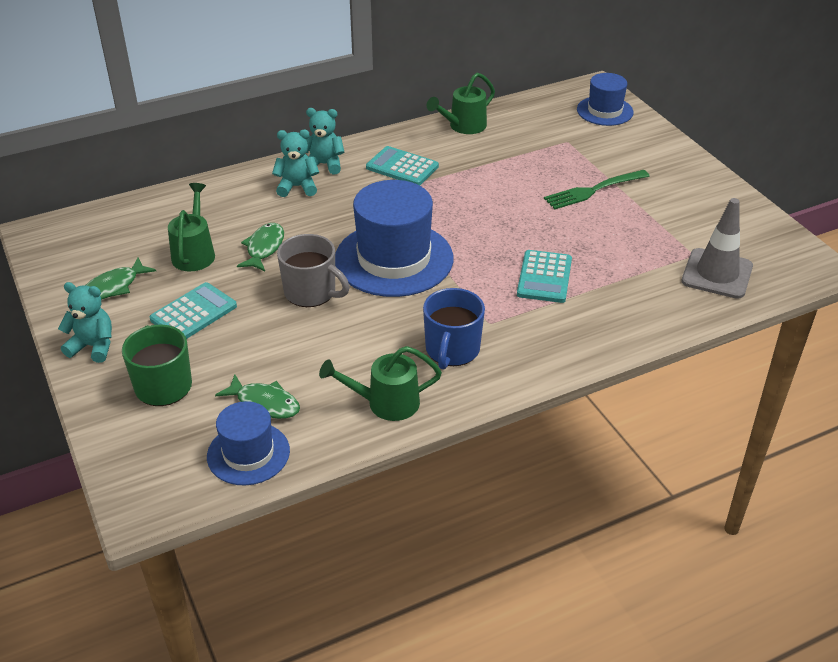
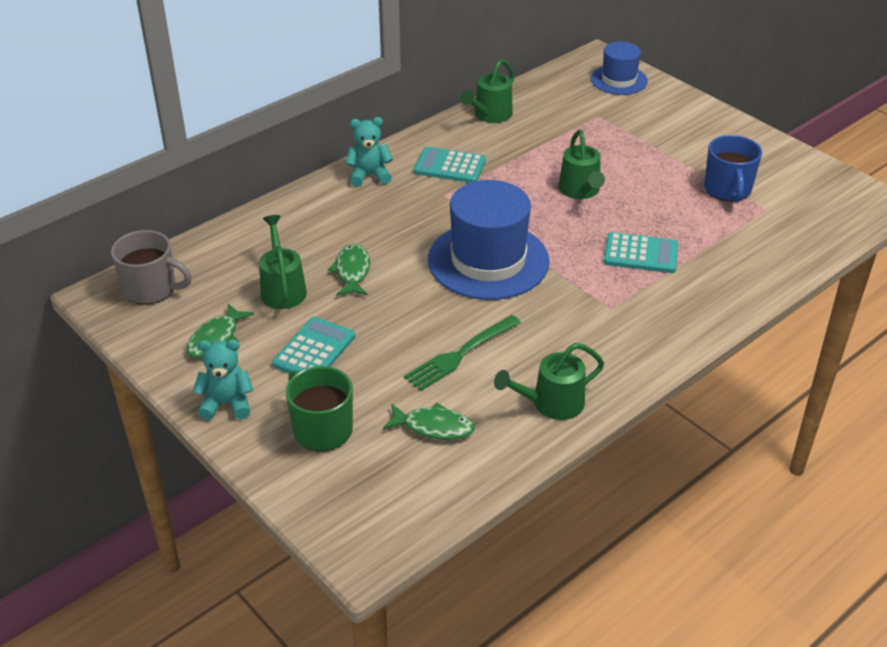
camera: 15 degrees left, 0 degrees up
(248, 453) = (443, 479): blue hat -> none
(297, 187) = (354, 203): turquoise teddy bear -> none
(311, 292) = (423, 308): grey mug -> grey mug (151, 289)
(452, 350) = (589, 340): blue mug -> blue mug (728, 190)
(515, 209) = (581, 191): none -> green watering can
(544, 277) = (641, 254): turquoise calculator -> turquoise calculator turned 75 degrees counterclockwise
(593, 190) = (645, 161): green fork -> green fork (460, 354)
(717, 274) = (795, 224): grey traffic cone -> none

